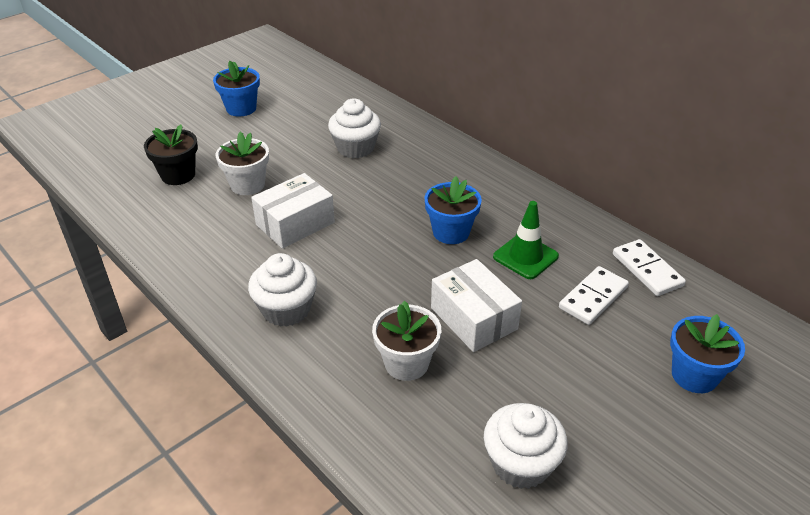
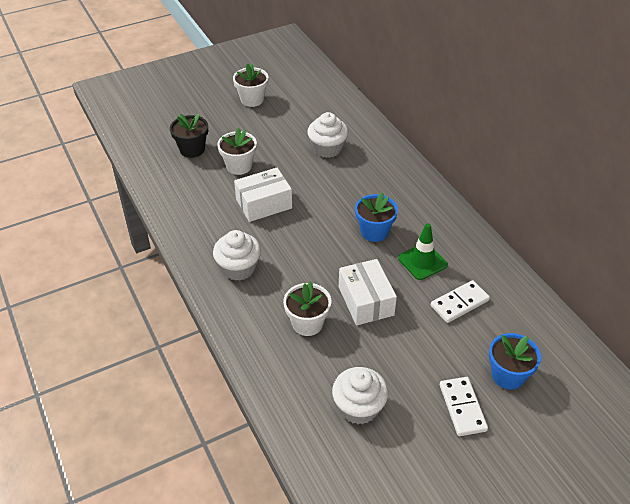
camera: 15 degrees right, 5 degrees up
(241, 108) = (252, 99): blue flower pot -> white flower pot
(647, 270) = (510, 290): white domino -> white domino (462, 407)

